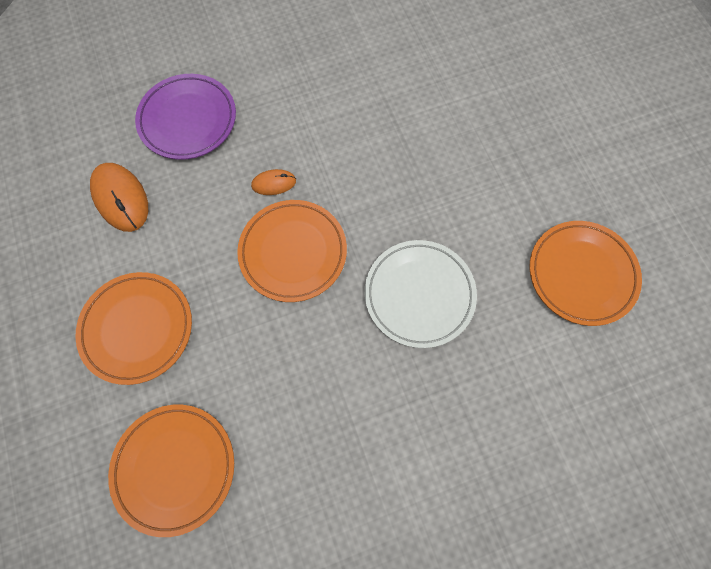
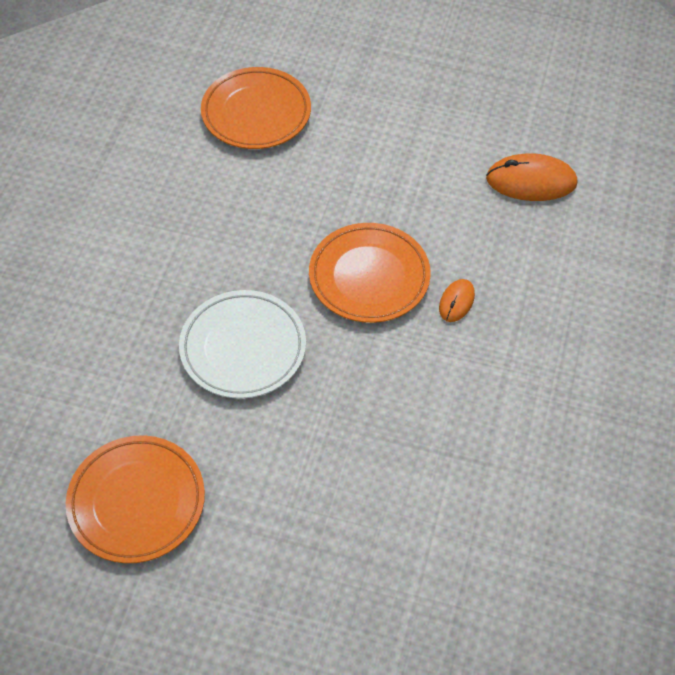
camera: 125 degrees right, 15 degrees down
(137, 328) = (389, 139): orange plate -> none
(188, 120) = (588, 271): purple plate -> none

